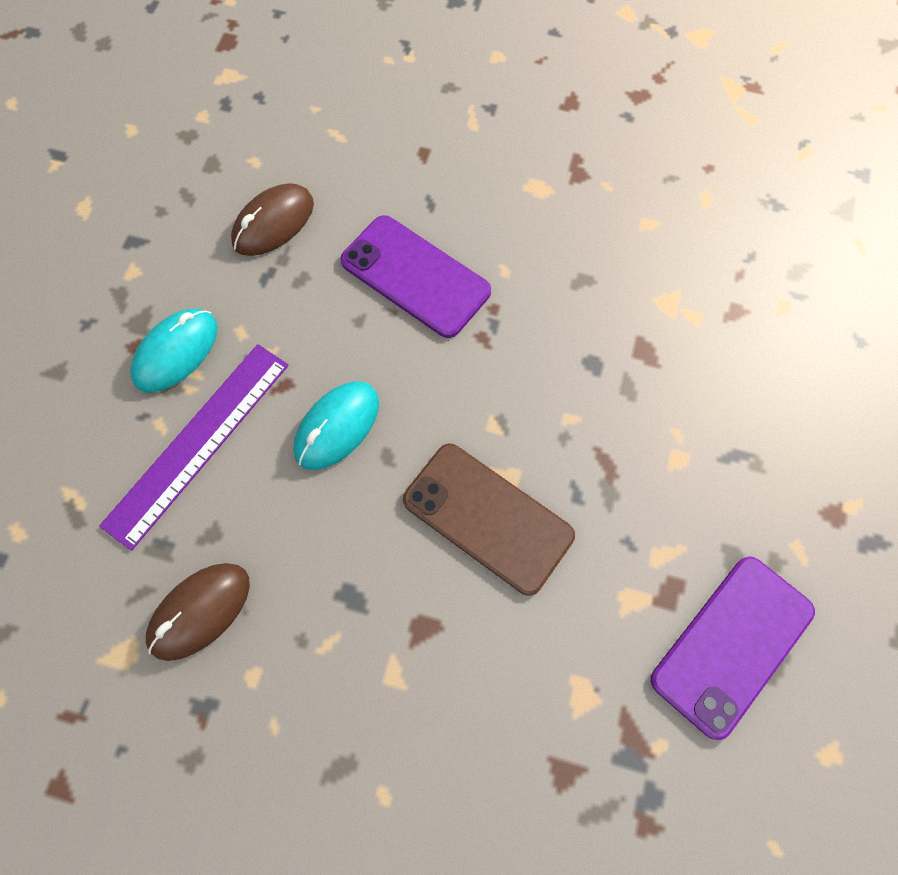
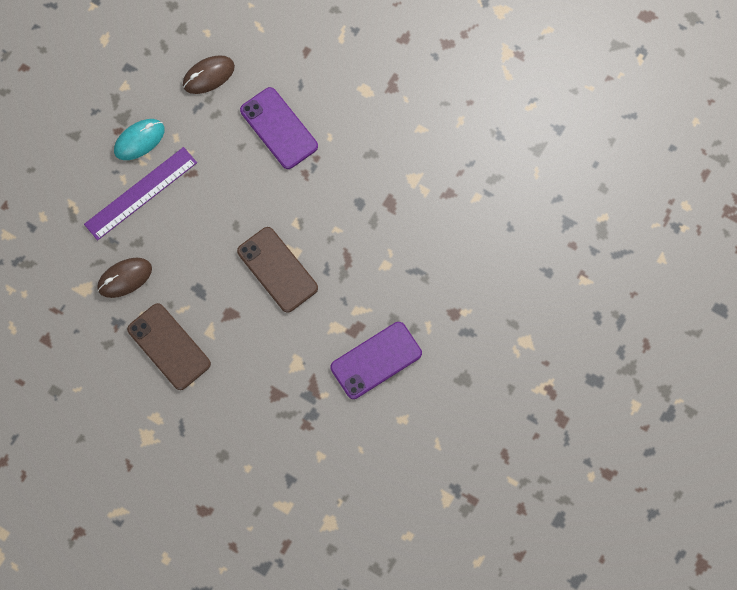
camera: 15 degrees right, 5 degrees up
(319, 731) = (169, 346): none -> brown phone
(337, 427) = (214, 203): turquoise mouse -> none

